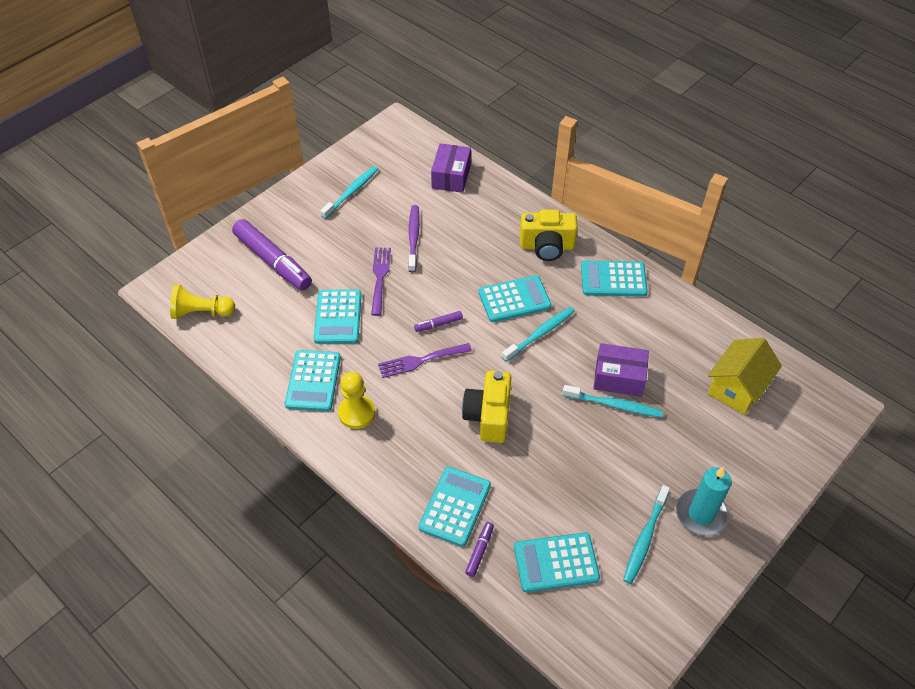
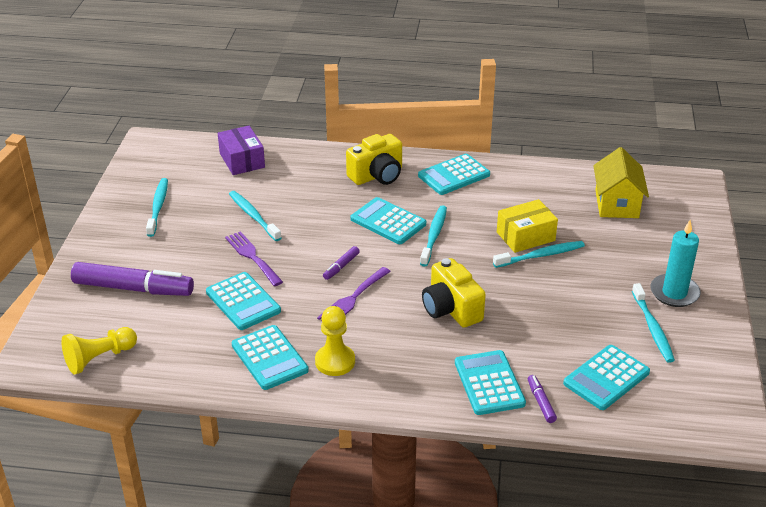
camera: 35 degrees left, 15 degrees down
(413, 238) = (253, 216): purple toothbrush -> turquoise toothbrush
(514, 299) = (388, 222): turquoise calculator -> turquoise calculator turned 90 degrees counterclockwise
(619, 377) = (525, 236): purple box -> yellow box

